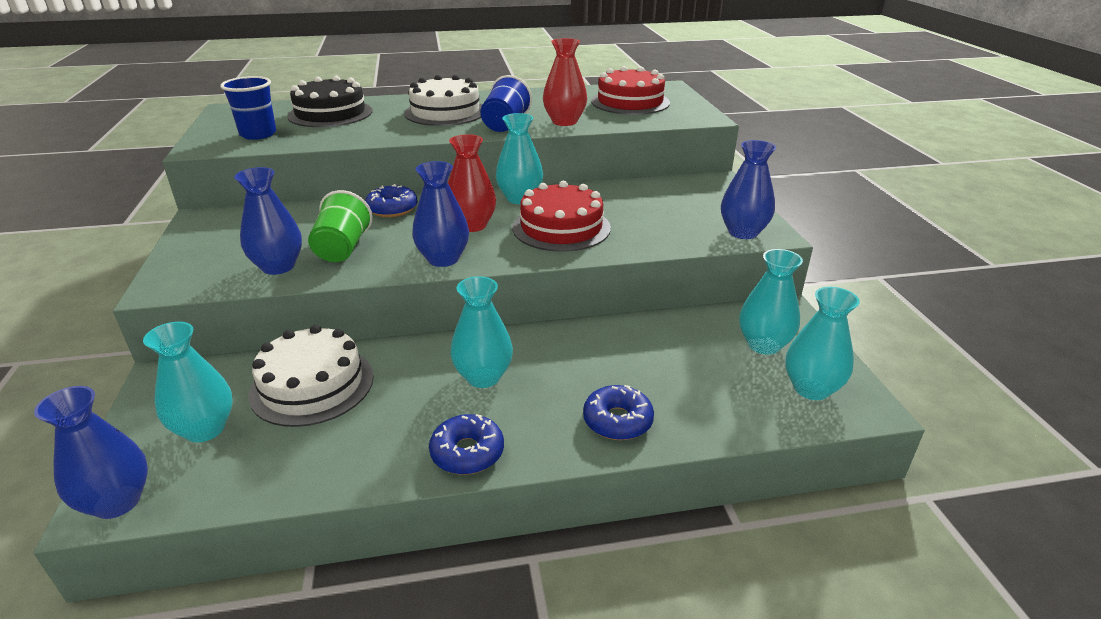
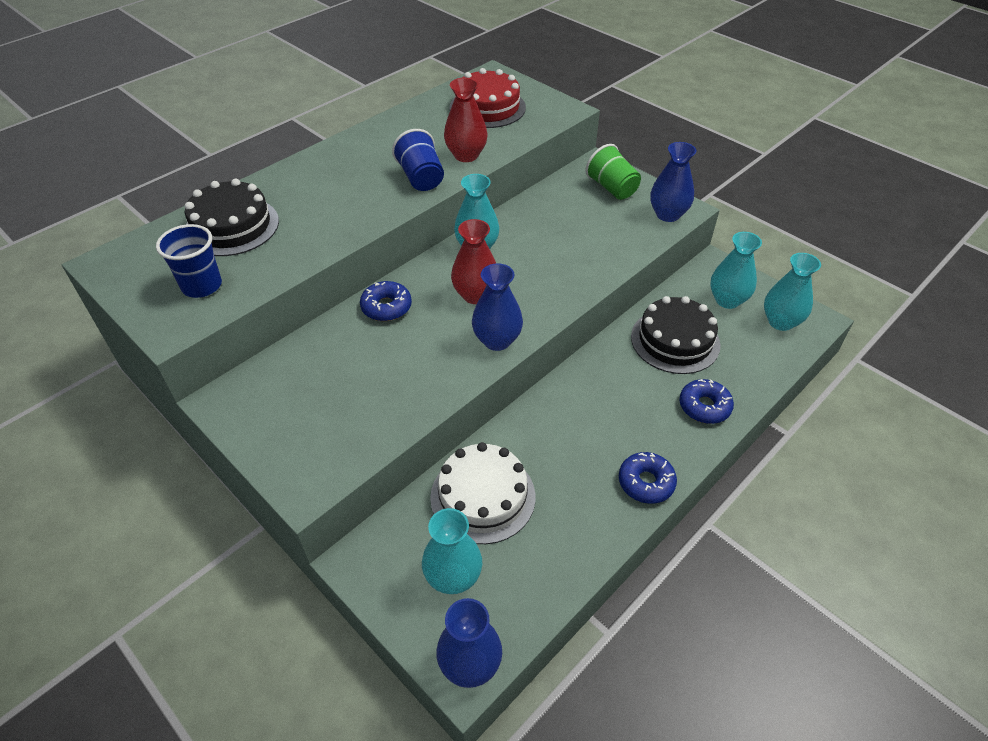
camera: 35 degrees left, 15 degrees up
(278, 266) = (376, 415): blue vase -> none
(342, 249) = (404, 370): green cup -> green cup (612, 188)
(445, 112) = (345, 181): white cake -> none
(483, 377) = (591, 421): turquoise vase -> none
(561, 227) = (544, 266): red cake -> none
(657, 353) = (675, 340): none -> black cake

